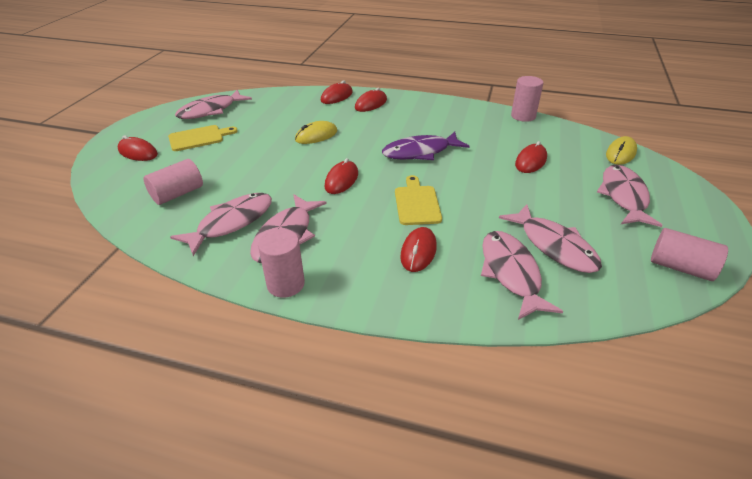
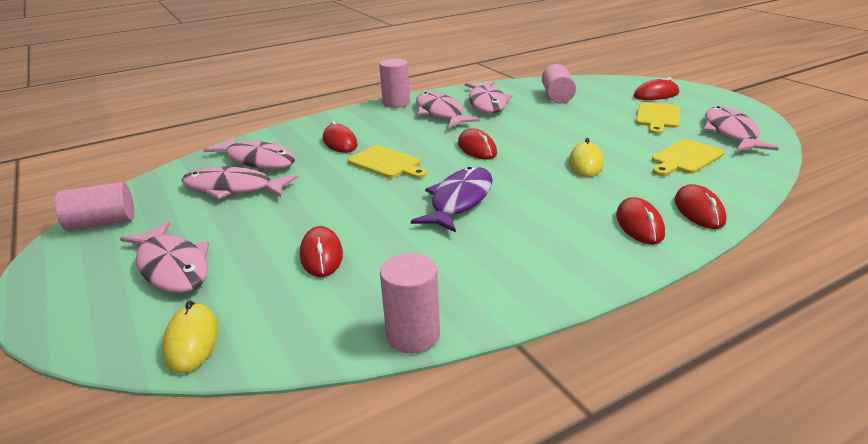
camera: 135 degrees right, 10 degrees down
(271, 113) = (685, 158): none -> yellow cutting board

